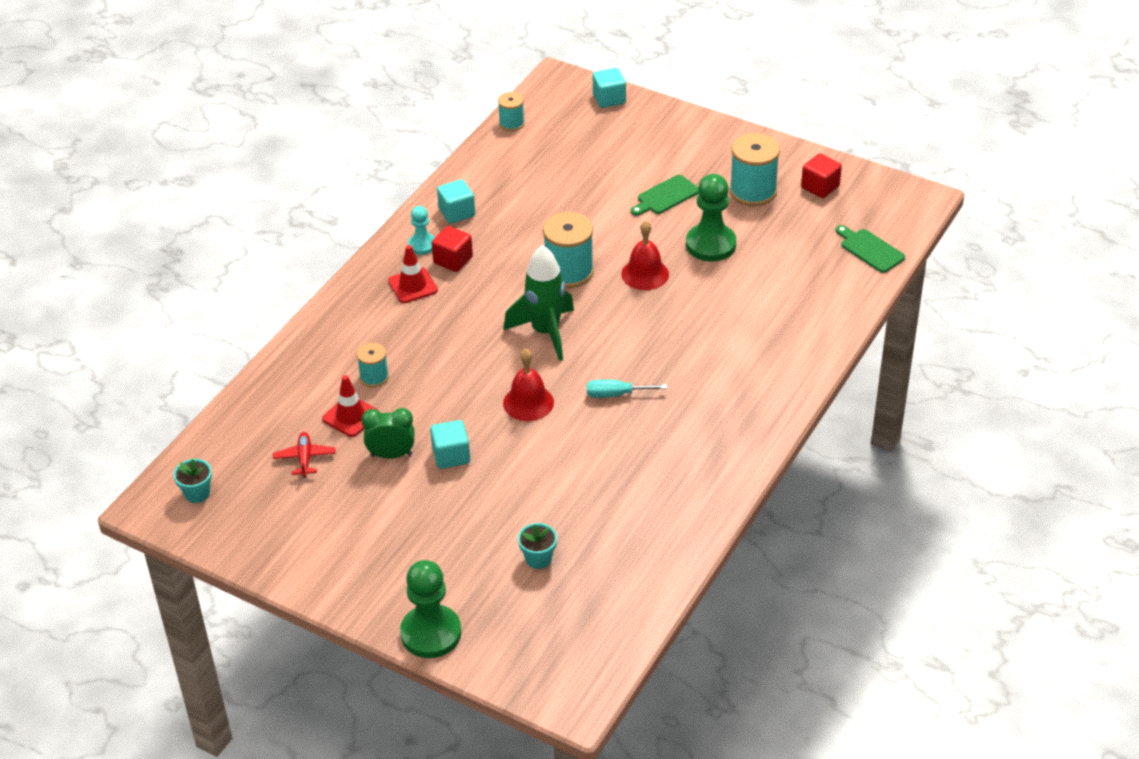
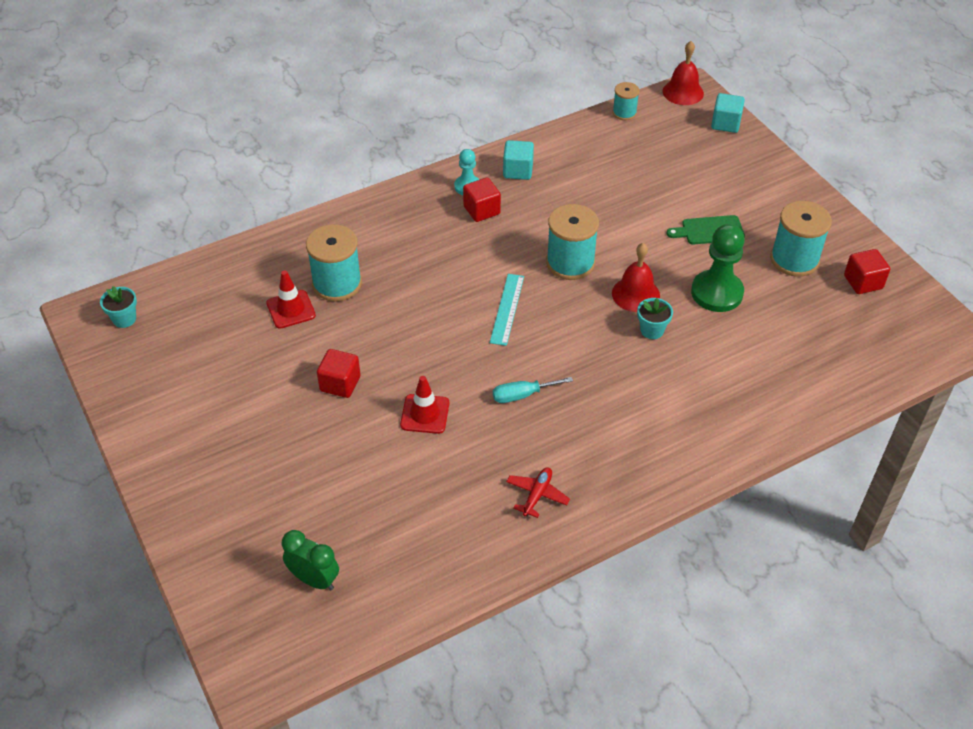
camera: 30 degrees right, 5 degrees up
(305, 458) = (226, 329): red plane -> red plane (537, 495)
(374, 377) = (337, 284): turquoise spool -> turquoise spool, size x1.78
(391, 455) = (294, 359): green clock -> green clock (314, 579)
(412, 286) = (431, 218): red traffic cone -> red traffic cone (425, 414)
(431, 633) = (190, 541): green pawn -> none
(451, 455) = (340, 384): turquoise cube -> red cube
(528, 402) = (442, 366): red bell -> red bell (683, 92)
(538, 558) = (333, 518): turquoise flower pot -> turquoise flower pot (652, 330)
(545, 332) = (507, 309): green rocket -> turquoise ruler
(615, 394) = (522, 395): turquoise screwdriver -> turquoise screwdriver turned 45 degrees counterclockwise
(870, 249) = (868, 364): green cutting board -> none

